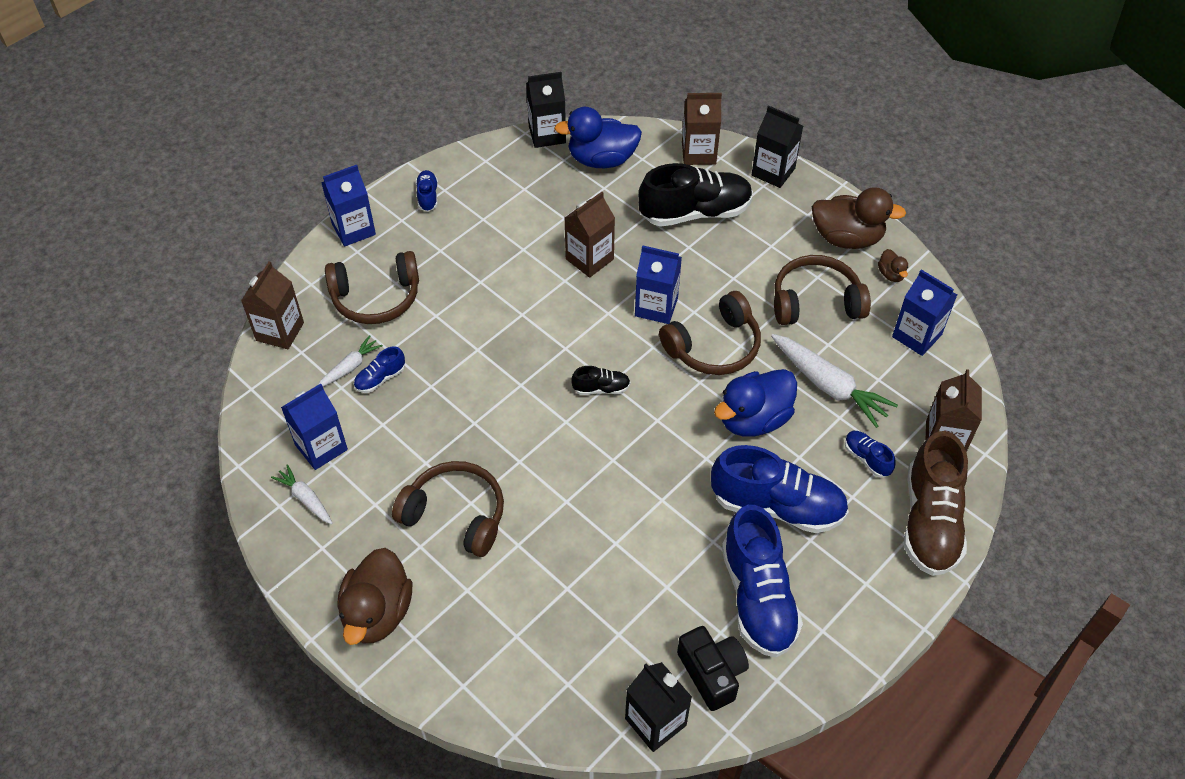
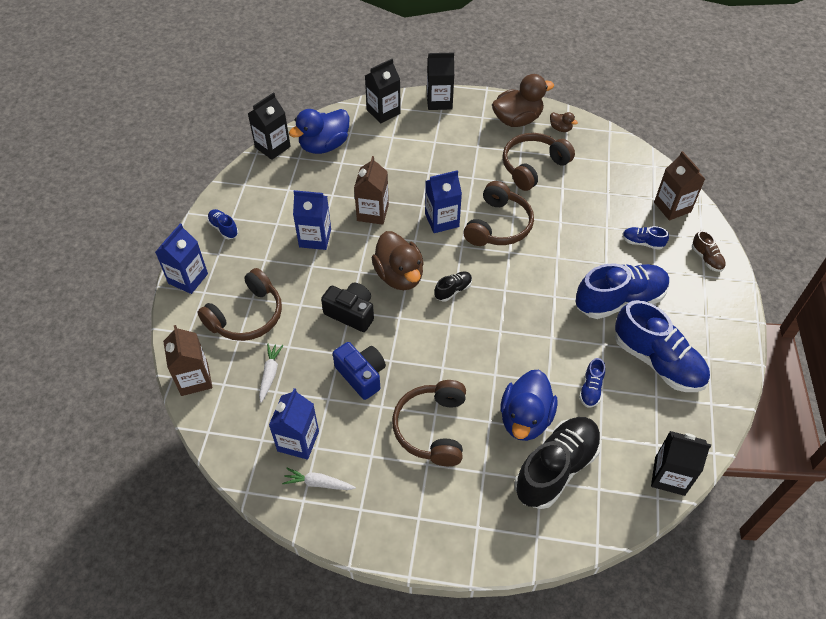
camera: 35 degrees left, 0 degrees up
(377, 613) = (439, 527): brown duck -> brown duck (399, 275)
(380, 378) = (299, 369): blue shoe -> blue shoe (591, 389)
(433, 420) = (361, 375): none -> blue camera
(455, 515) = (432, 428): brown headphones -> brown headphones turned 75 degrees counterclockwise
(695, 212) = (414, 149): black shoe -> black shoe (556, 468)
(698, 153) = (383, 112): brown carton -> black carton
(712, 673) = (673, 424): black camera -> black camera (351, 313)
(753, 419) = (560, 256): blue duck -> blue duck (525, 419)
(828, 386) = (584, 212): white carrot -> none
(916, 336) = (605, 156): blue carton -> blue carton (315, 238)
(930, 521) = (706, 258): brown shoe -> brown shoe, size x0.45

